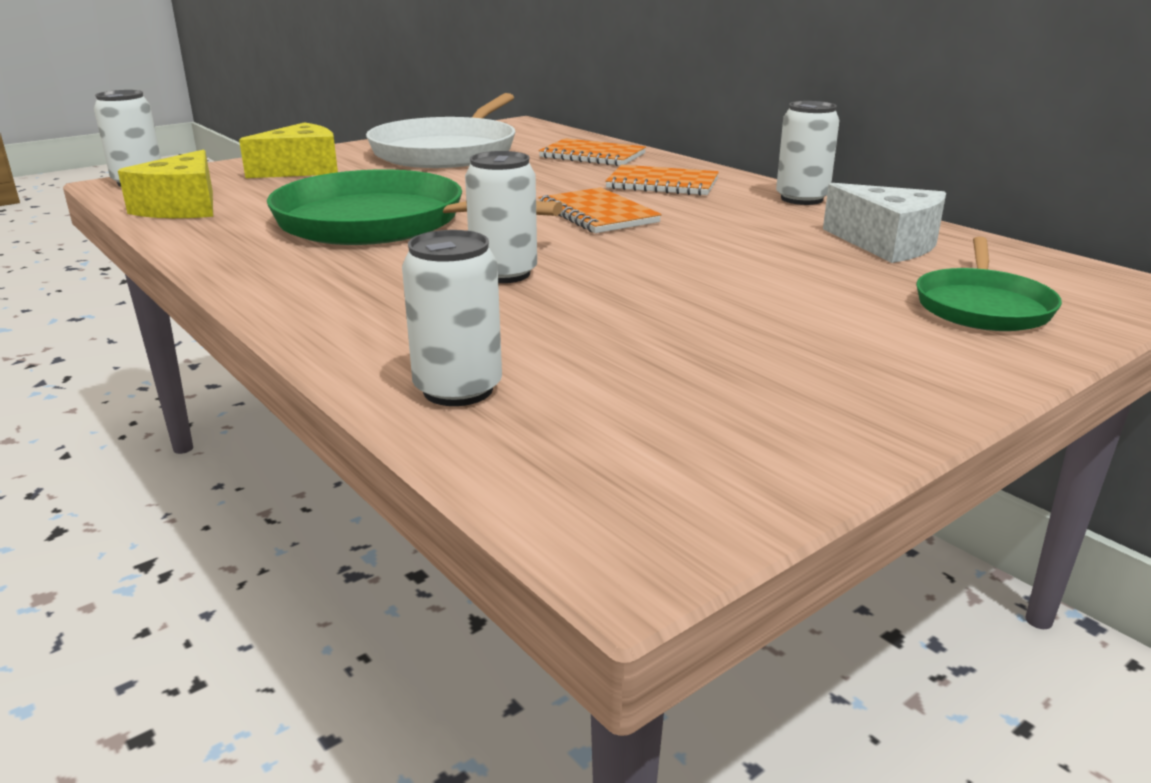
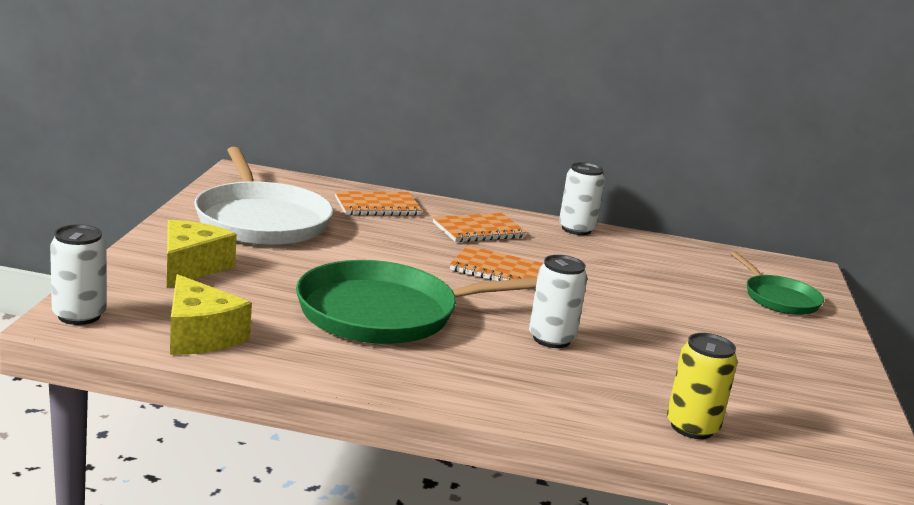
camera: 45 degrees left, 5 degrees down
(458, 390) = (692, 427): white can -> yellow can
(887, 244) = (676, 261): white cheese -> none

